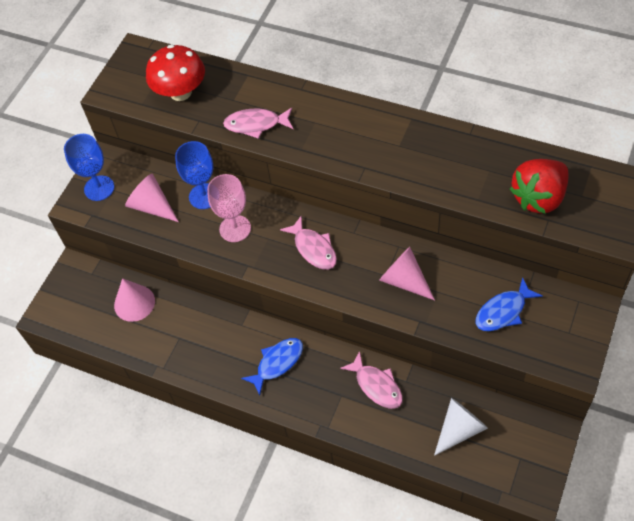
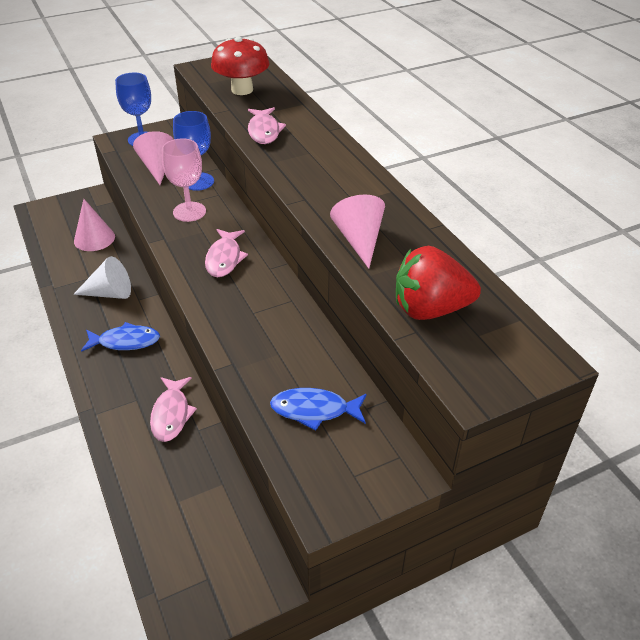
camera: 35 degrees right, 15 degrees down
(256, 124) = (264, 131): pink fish -> pink fish turned 135 degrees counterclockwise
(404, 280) = (262, 326): pink cone -> pink cone (359, 240)
(459, 429) = (189, 504): white cone -> white cone (110, 293)

